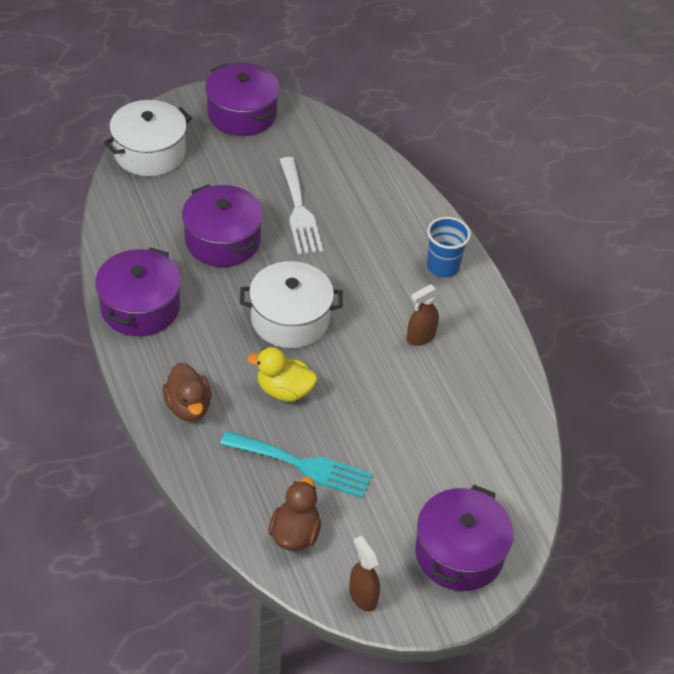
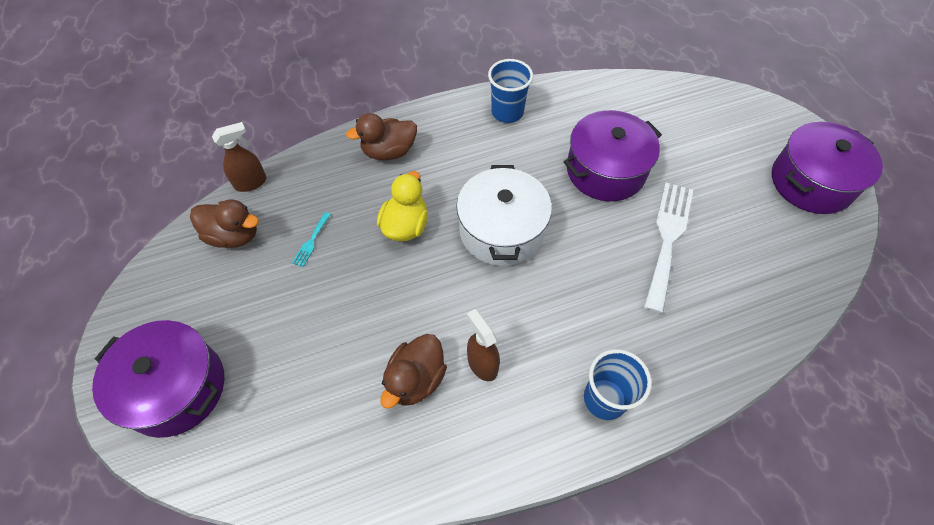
camera: 95 degrees right, 10 degrees up
(140, 307) = (507, 112): purple pot -> blue cup
(149, 153) = (718, 108): white pot -> none
(299, 210) = (667, 239): white fork -> white fork turned 120 degrees clockwise
(302, 465) = (311, 242): turquoise fork -> turquoise fork, size x0.42
(362, 596) = (151, 291): brown spray bottle -> brown spray bottle (251, 183)
(437, 380) = (415, 379): none -> brown duck

